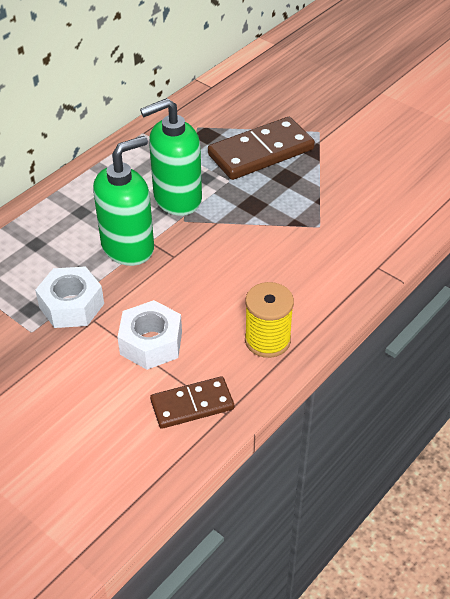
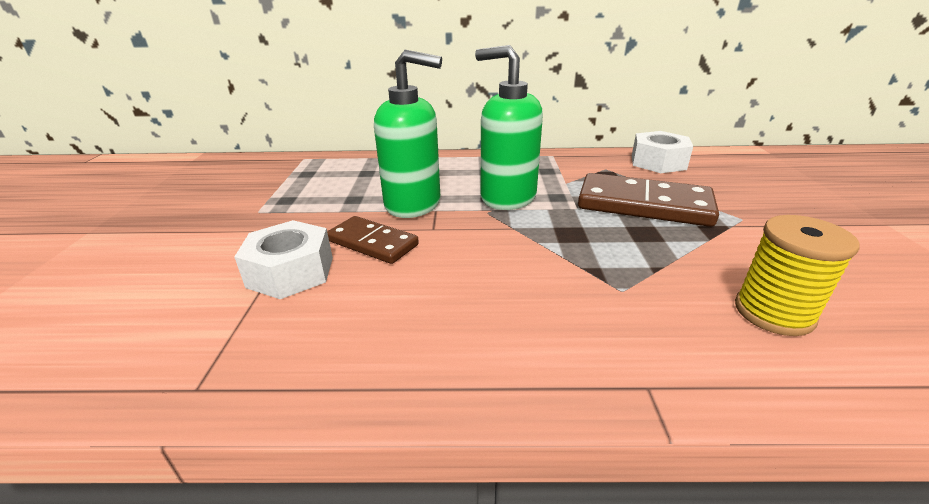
camera: 50 degrees right, 15 degrees down
(72, 305) = (308, 213): white nut -> white nut (658, 162)
(192, 404) = (198, 349): brown domino -> brown domino (372, 243)
(267, 340) = (371, 353): yellow spool -> yellow spool (773, 313)

